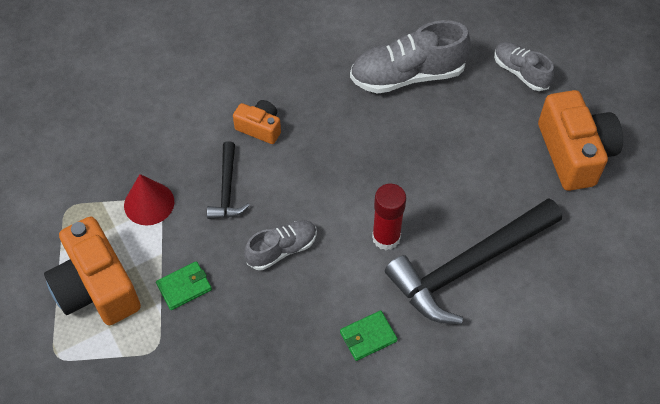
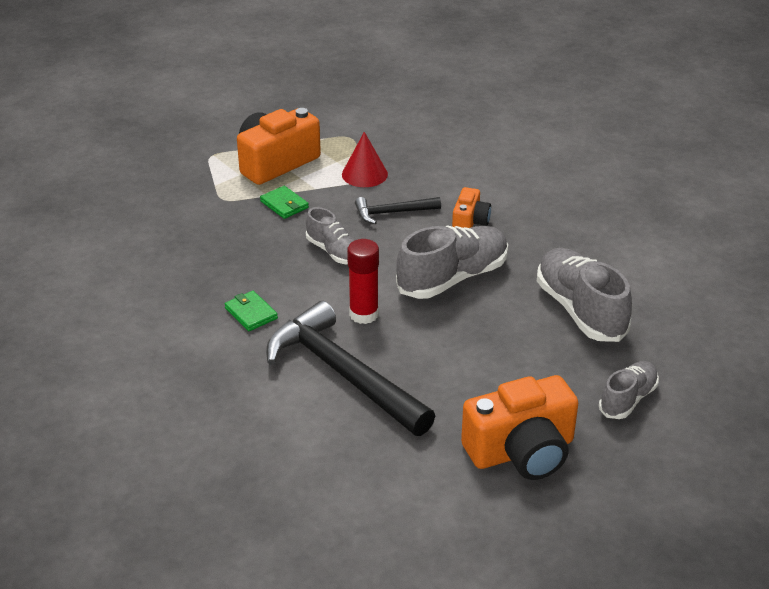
camera: 80 degrees right, 20 degrees down
(345, 158) = (452, 278): none -> grey shoe

